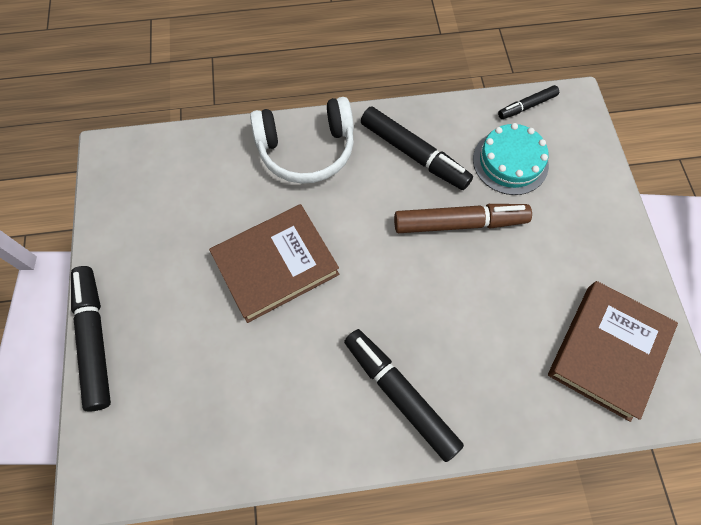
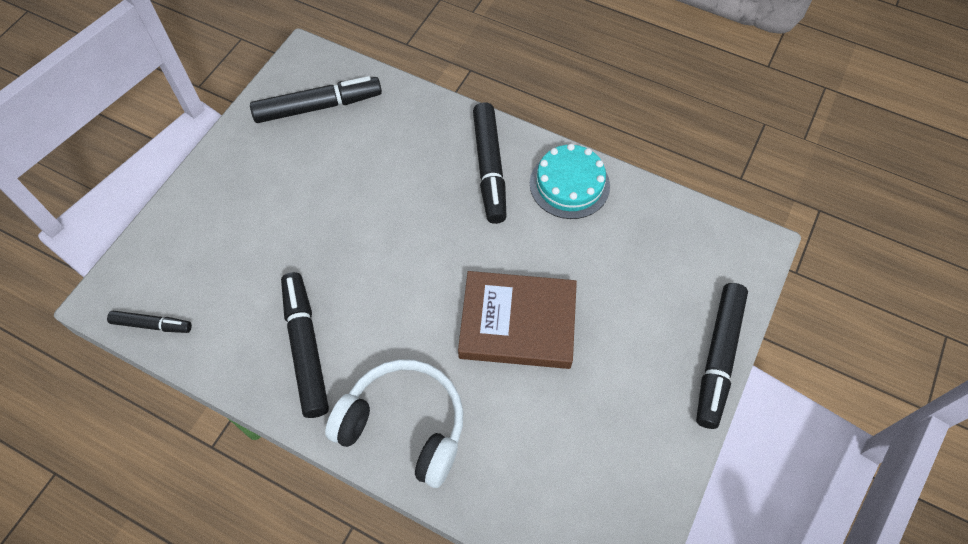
camera: 145 degrees left, 5 degrees down
(459, 223) = (329, 257): brown marker -> none
(510, 162) = (229, 281): turquoise cake -> turquoise cake (569, 184)
(608, 351) = (318, 106): brown book -> black marker

